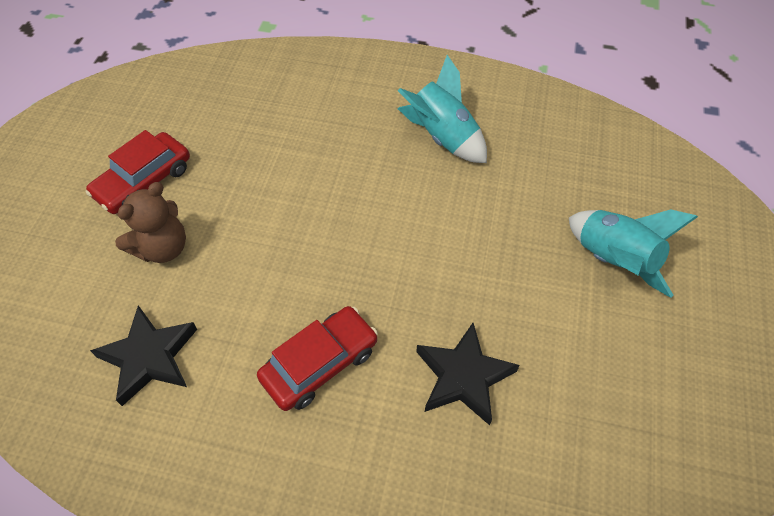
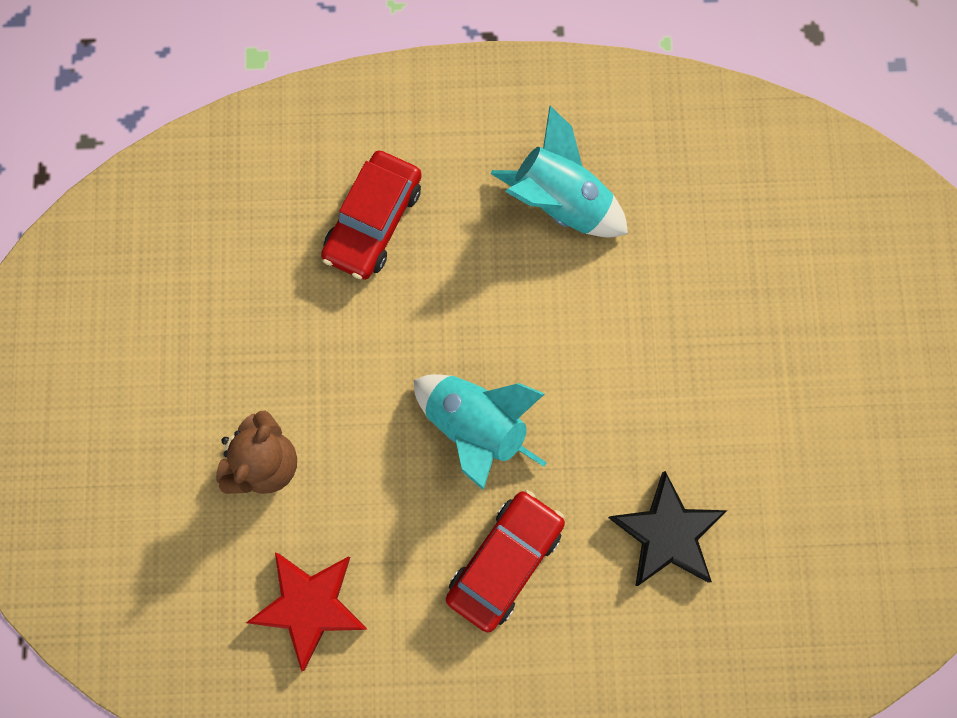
camera: 15 degrees left, 20 degrees up
(144, 181) = (198, 372): red car -> red car (373, 221)
(149, 357) = (310, 606): black star -> red star
(613, 261) = (806, 337): turquoise rocket -> turquoise rocket (476, 426)

